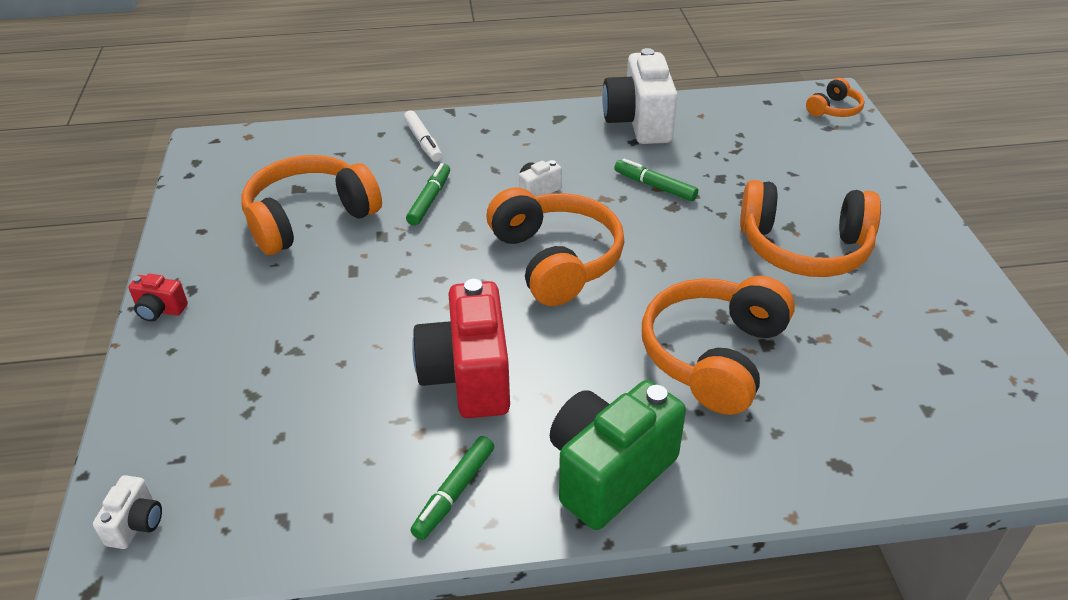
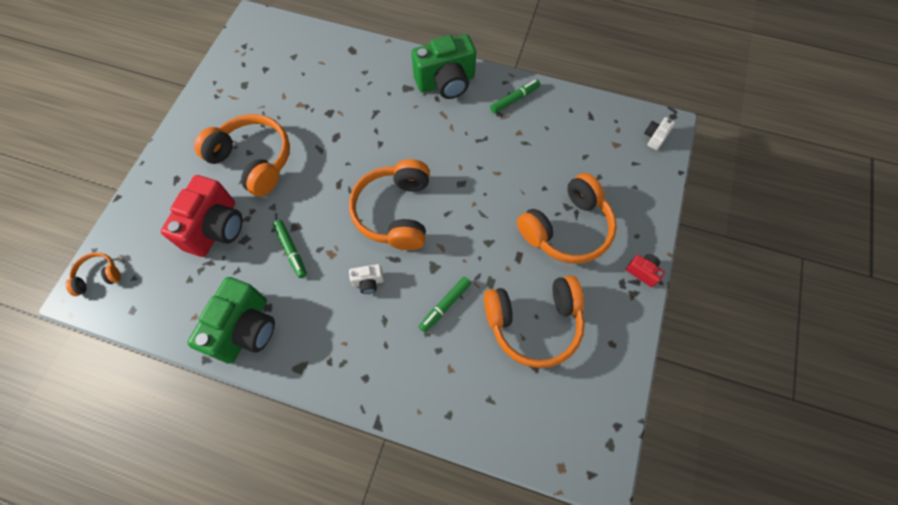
camera: 155 degrees left, 25 degrees up
(423, 142) = (420, 384): white marker -> none
(468, 376) = (483, 153): red camera -> red camera (216, 228)
(639, 123) = (246, 329): white camera -> green camera
(713, 355) = (359, 116): orange headphones -> orange headphones (567, 229)

